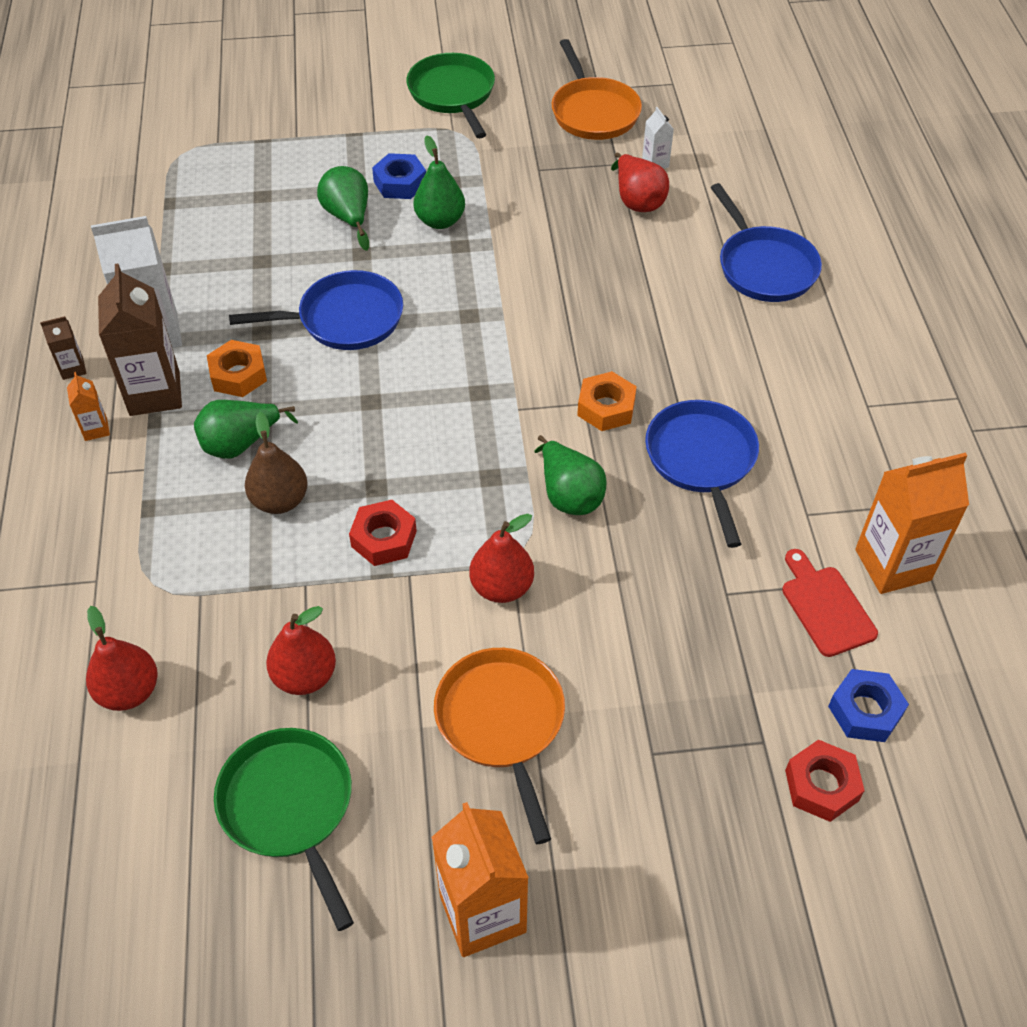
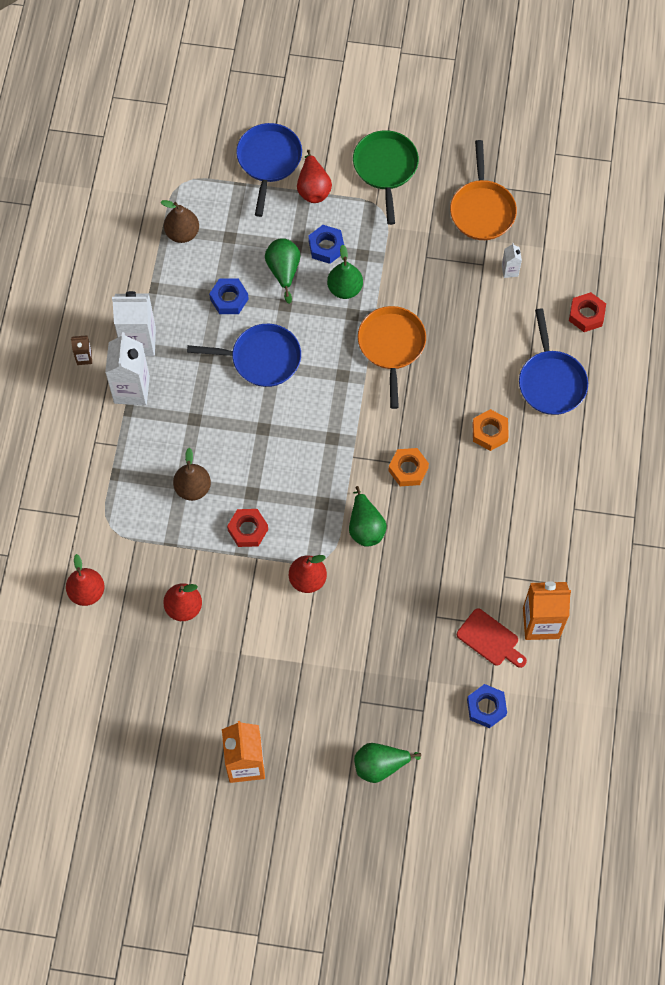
camera: 15 degrees right, 15 degrees up
(96, 429) = (92, 408): orange carton -> none
(154, 393) = (131, 389): brown carton -> white carton
(194, 203) = (182, 233): none -> brown pear
(238, 375) = (185, 387): orange nut -> orange nut (489, 432)
(240, 444) = (177, 441): green pear -> green pear (380, 765)
(278, 261) = (229, 299): none -> blue nut
(290, 807) = (160, 681): green pan -> none
(502, 723) = (284, 663): orange pan -> orange pan (391, 346)
(637, 200) = (485, 302): red pear -> red pear (313, 188)
(702, 460) = (454, 523): blue pan -> blue pan (269, 161)
(821, 785) = (445, 743): red nut -> red nut (586, 315)
(825, 606) = (490, 639): red cutting board -> red cutting board turned 135 degrees clockwise

